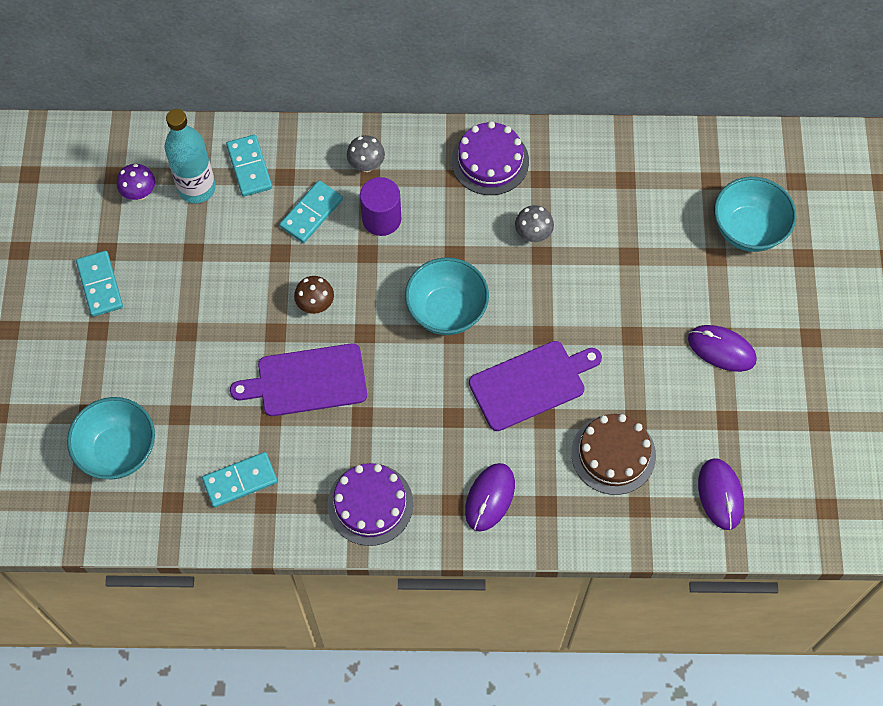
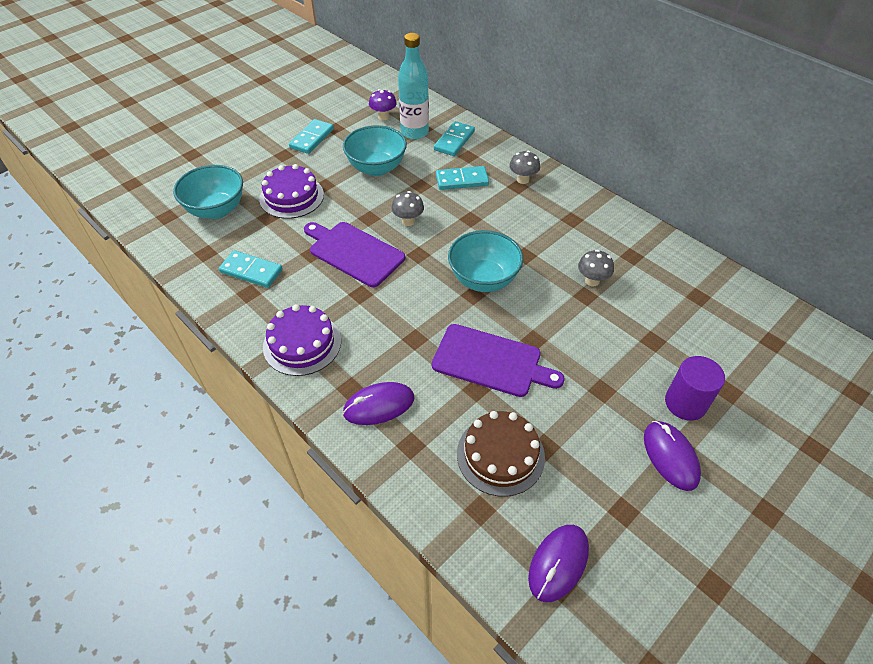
camera: 45 degrees right, 15 degrees down
(315, 304) = (408, 221): brown mushroom -> grey mushroom
(381, 219) = (500, 208): purple cylinder -> purple cylinder (685, 403)
(490, 161) = (606, 225): purple cake -> purple cake (291, 197)
(748, 230) = (777, 394): turquoise bowl -> turquoise bowl (376, 168)

